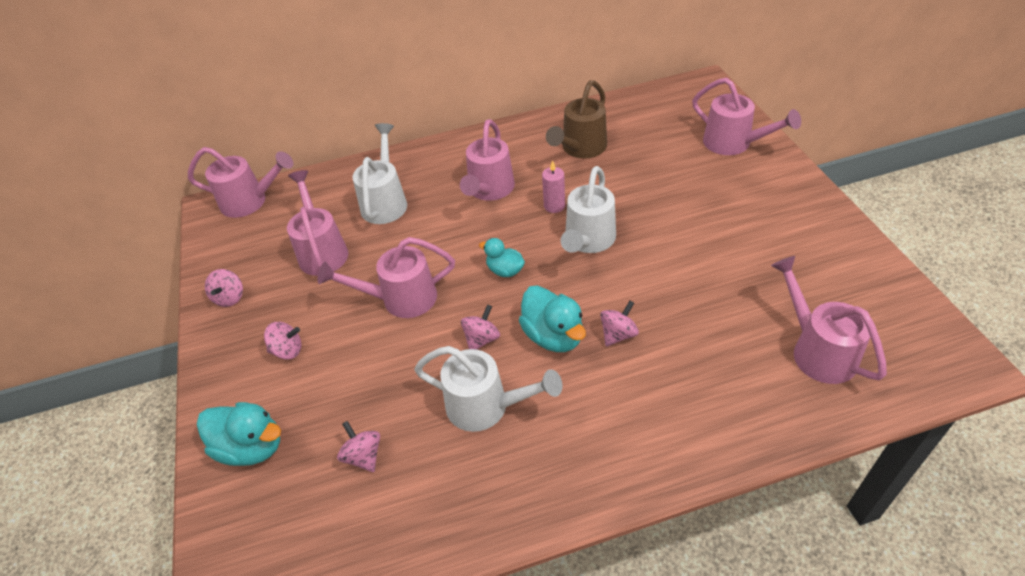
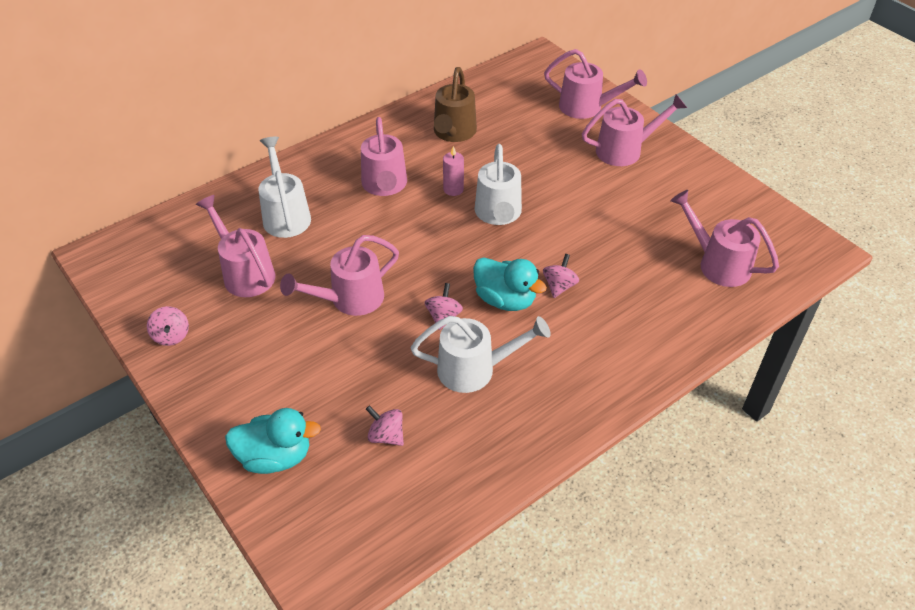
camera: 25 degrees left, 0 degrees up
(250, 202) = (136, 241): pink watering can -> pink watering can (625, 150)
(288, 350) = (262, 368): pink spinning top -> none
(505, 270) = (435, 254): turquoise duck -> none

